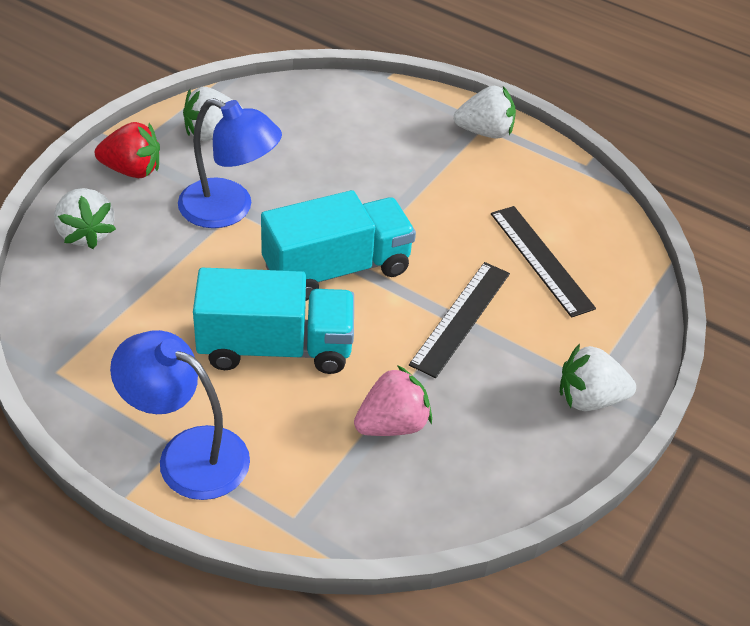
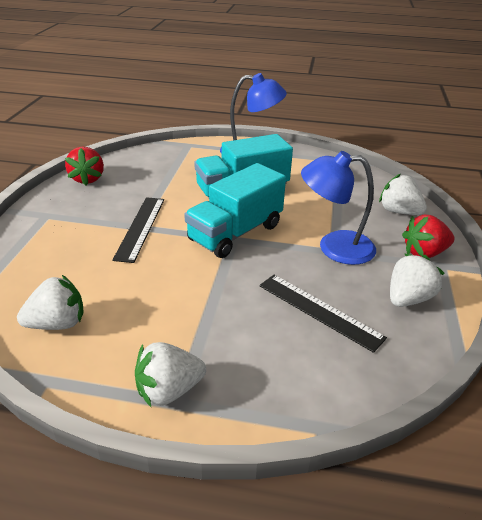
camera: 160 degrees right, 10 degrees down
(392, 424) = (162, 178): pink strawberry -> none
(523, 464) = (87, 179): none -> red strawberry
(541, 260) = (88, 277): black ruler -> black ruler (319, 311)
(589, 398) = (49, 210): white strawberry -> white strawberry (57, 323)

